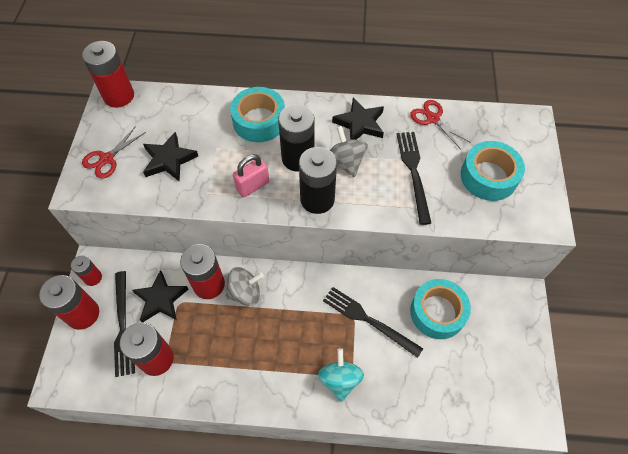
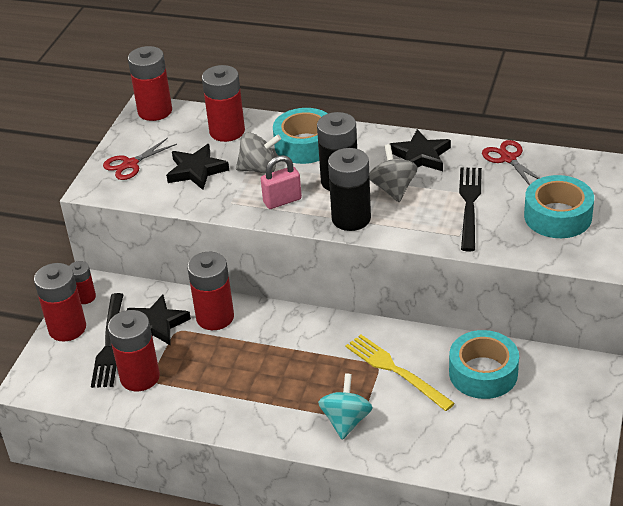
camera: 15 degrees right, 20 degrees down
(188, 112) = (227, 131): none -> red battery
(245, 293) = (255, 329): grey spinning top -> grey spinning top (259, 169)
(368, 320) = (396, 370): black fork -> yellow fork

